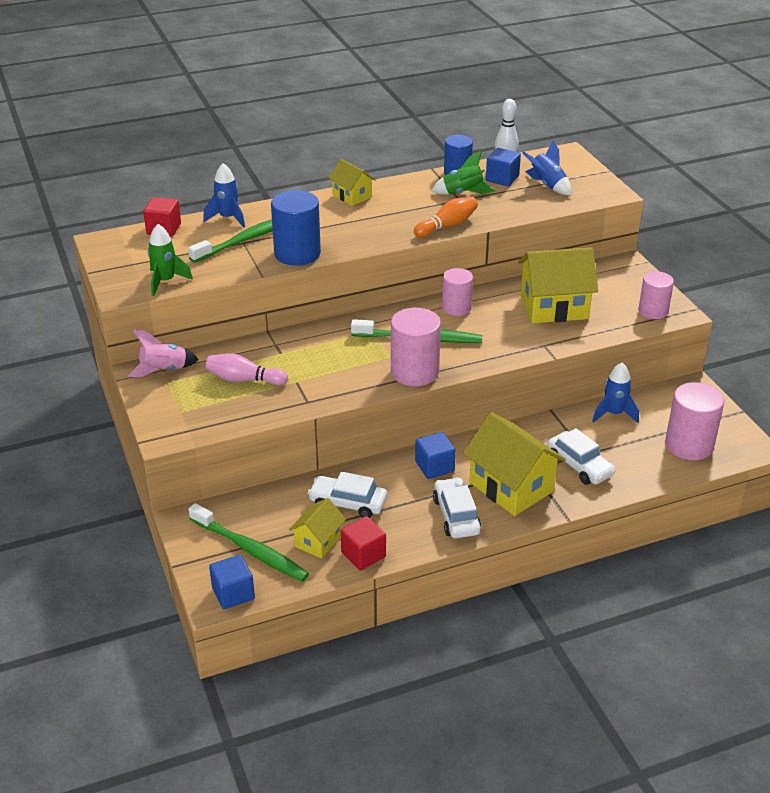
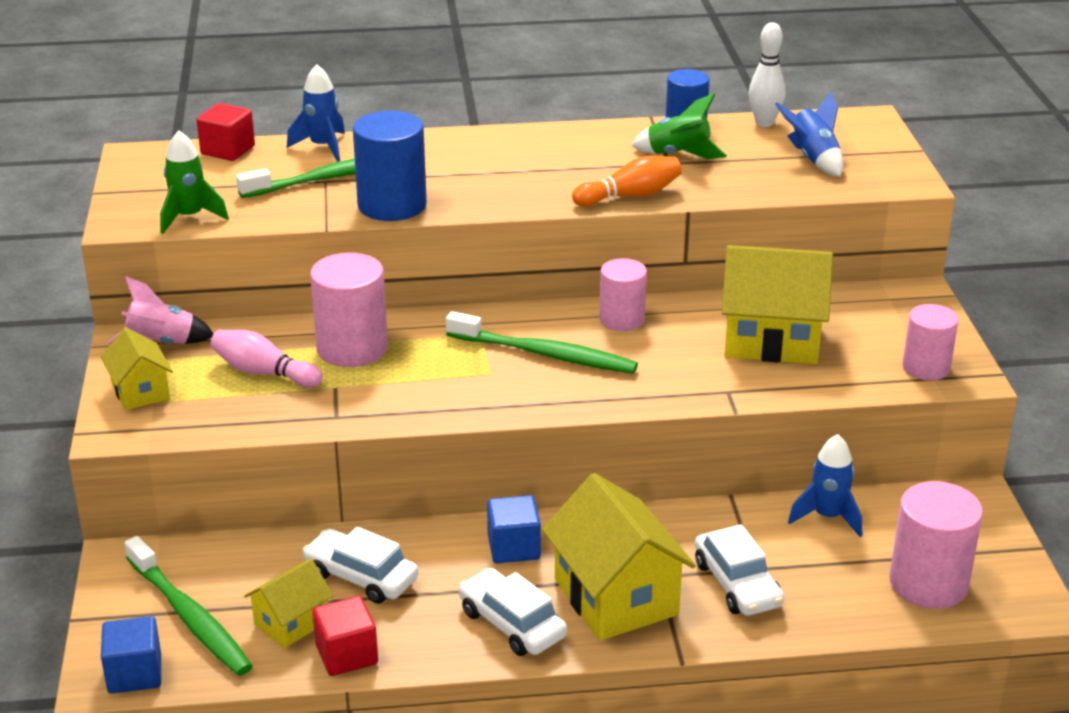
camera: 15 degrees right, 5 degrees down
(352, 196) = (514, 139): yellow house -> yellow house (140, 391)
(414, 372) = (513, 399): pink cylinder -> pink cylinder (352, 348)
(456, 515) = (512, 624): white car -> white car turned 45 degrees counterclockwise
(502, 179) = (748, 142): blue cube -> none

